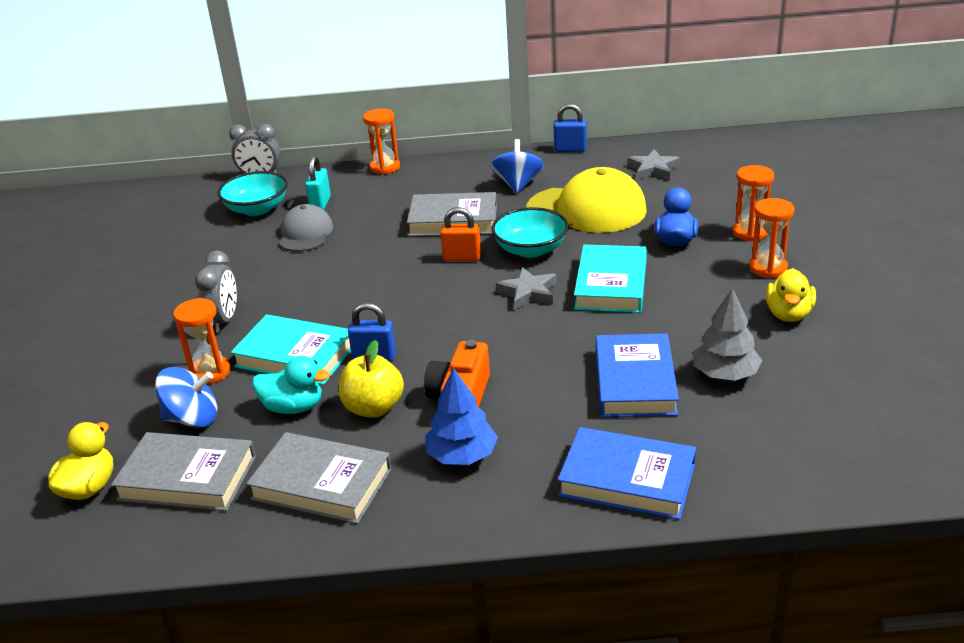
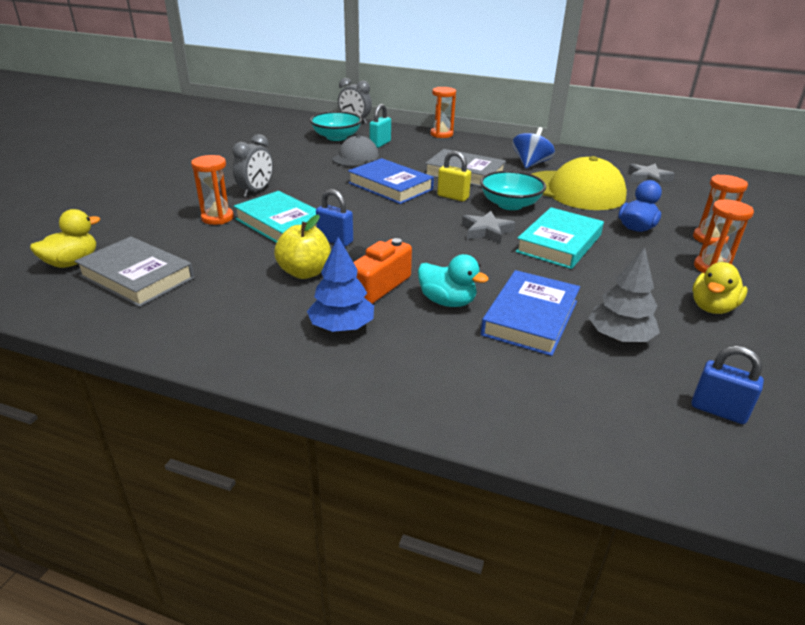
camera: 20 degrees right, 0 degrees up
(192, 419) = (178, 242): blue spinning top -> none
(293, 407) = (250, 255): turquoise duck -> turquoise duck (447, 301)
(322, 484) = (220, 311): grey book -> none
(462, 258) = (453, 197): orange padlock -> yellow padlock
(570, 149) = (587, 153): blue padlock -> blue padlock (718, 410)
(627, 479) = (467, 393): blue book -> blue book (390, 186)

